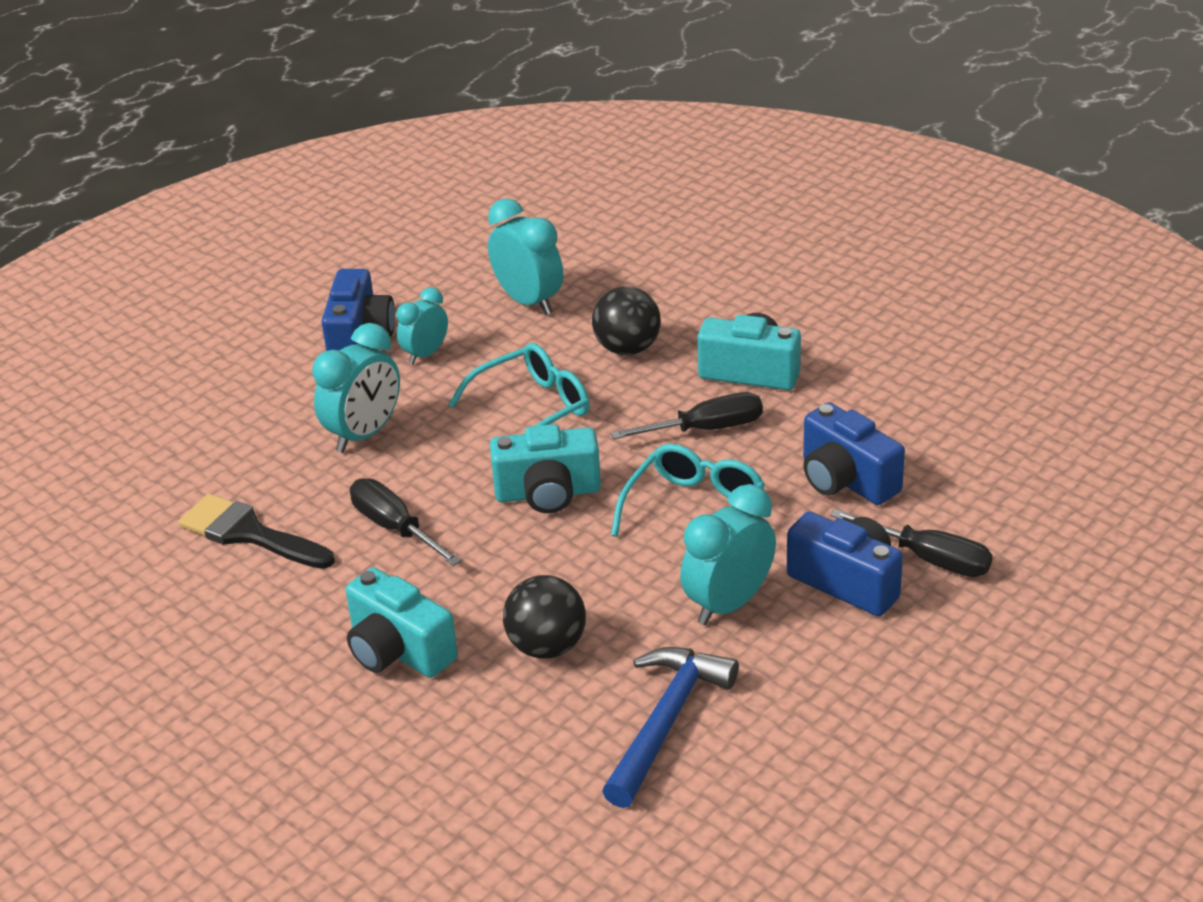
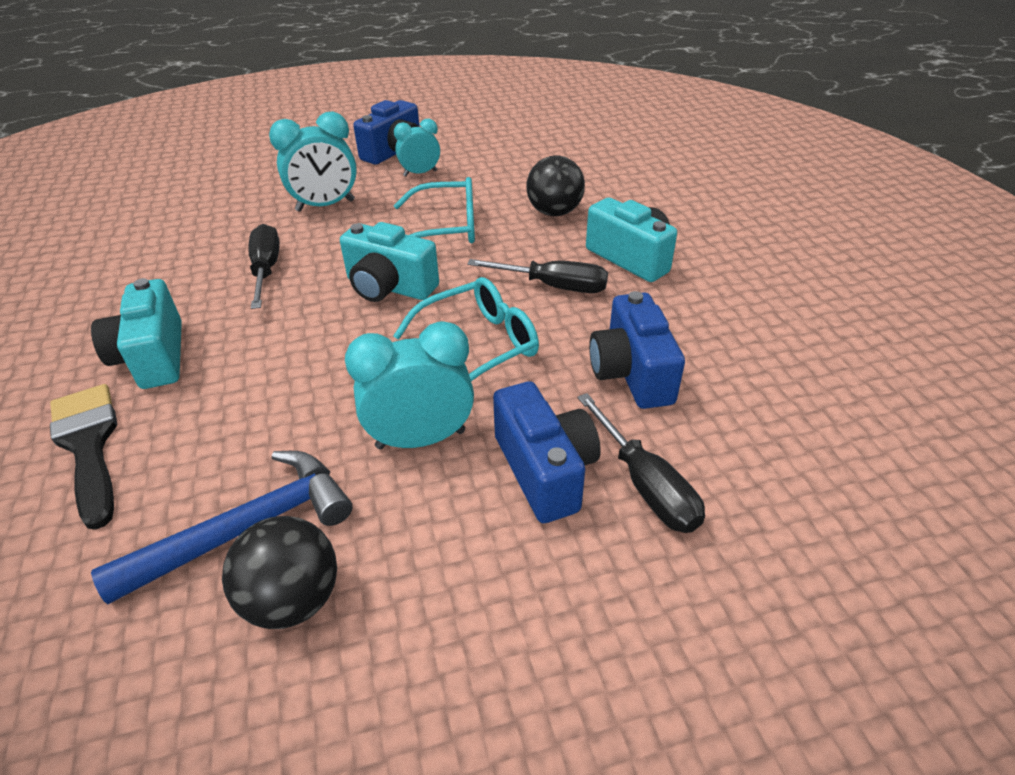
camera: 30 degrees right, 5 degrees up
(249, 533) = (184, 238): black brush -> black brush (88, 445)
(528, 301) = (520, 164): turquoise clock -> none
(547, 646) = (247, 405): black ball -> black ball (293, 599)

